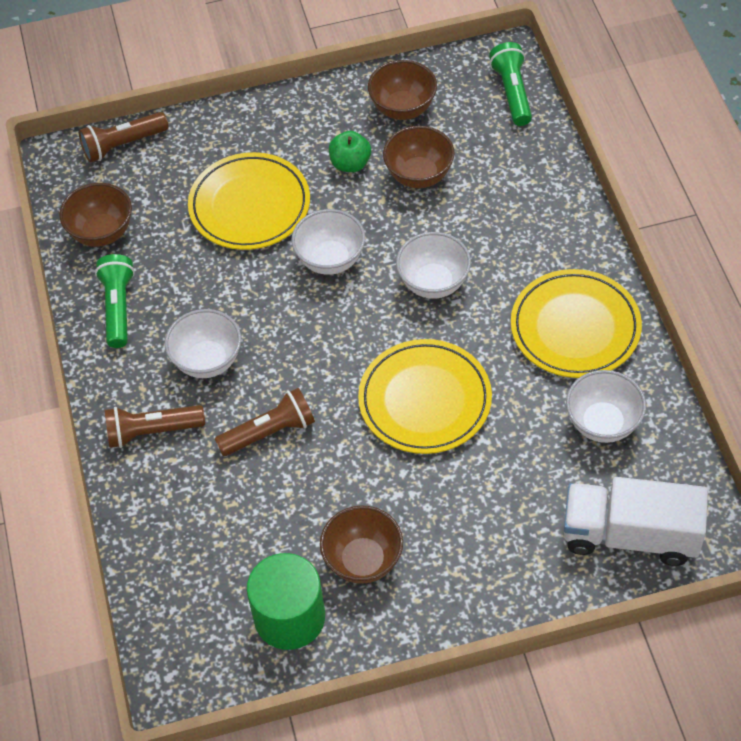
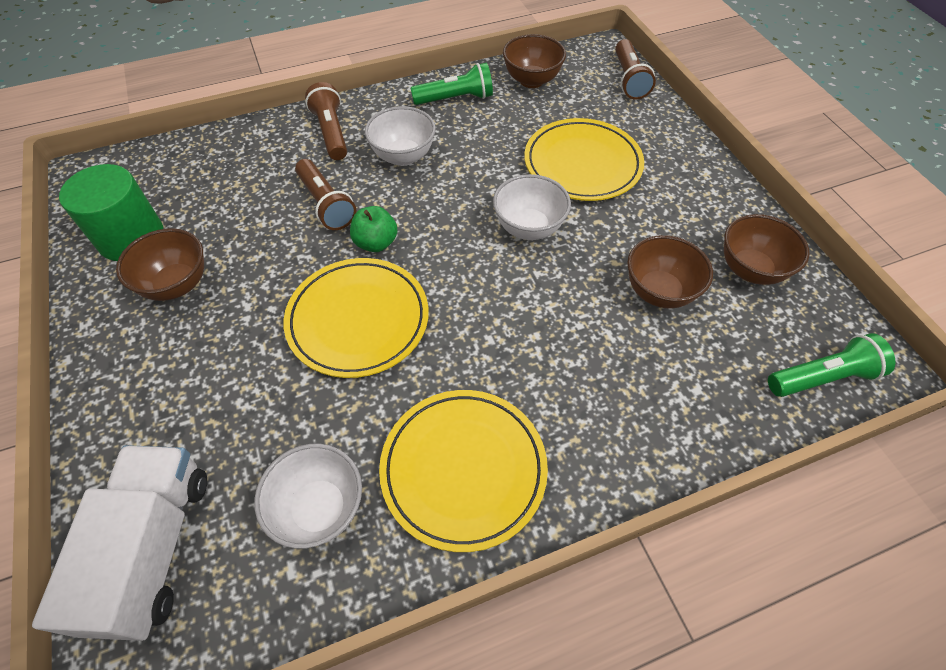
camera: 80 degrees right, 0 degrees up
(122, 145) = (629, 80): brown flashlight -> brown flashlight turned 150 degrees counterclockwise
(350, 164) = (657, 232): green apple -> green apple (376, 243)
(433, 283) = (512, 316): white bowl -> none

